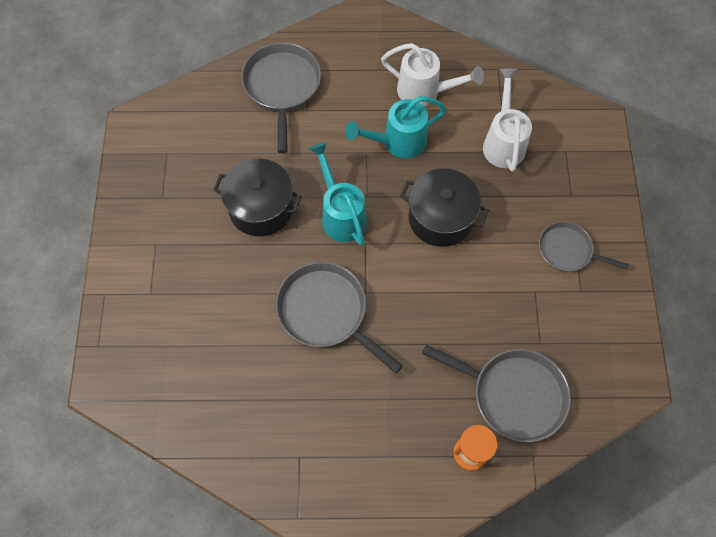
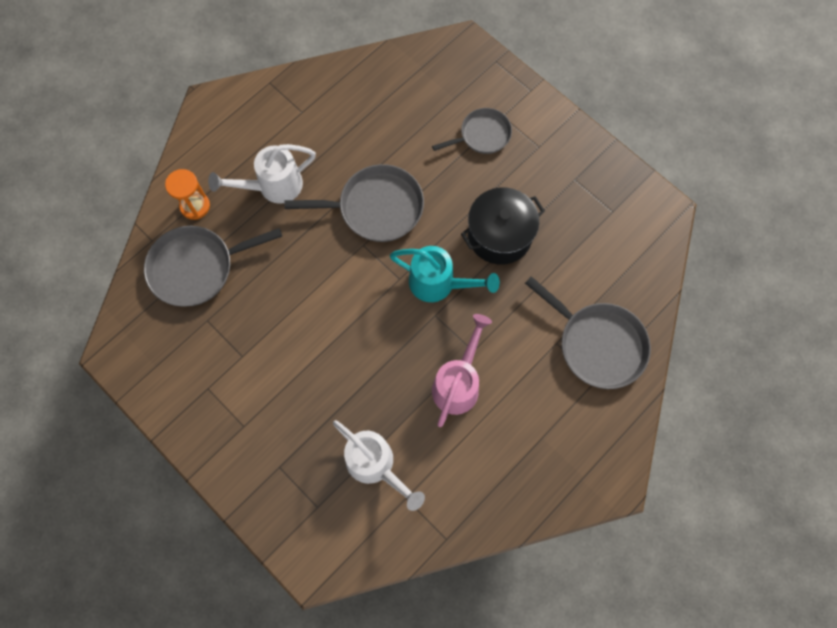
camera: 135 degrees right, 5 degrees up
(398, 142) = (458, 383): turquoise watering can -> pink watering can
(424, 91) = (484, 452): white watering can -> white watering can (273, 186)
(440, 218) = (363, 350): black pot -> none
(567, 250) = (243, 413): grey pan -> grey pan (482, 135)

